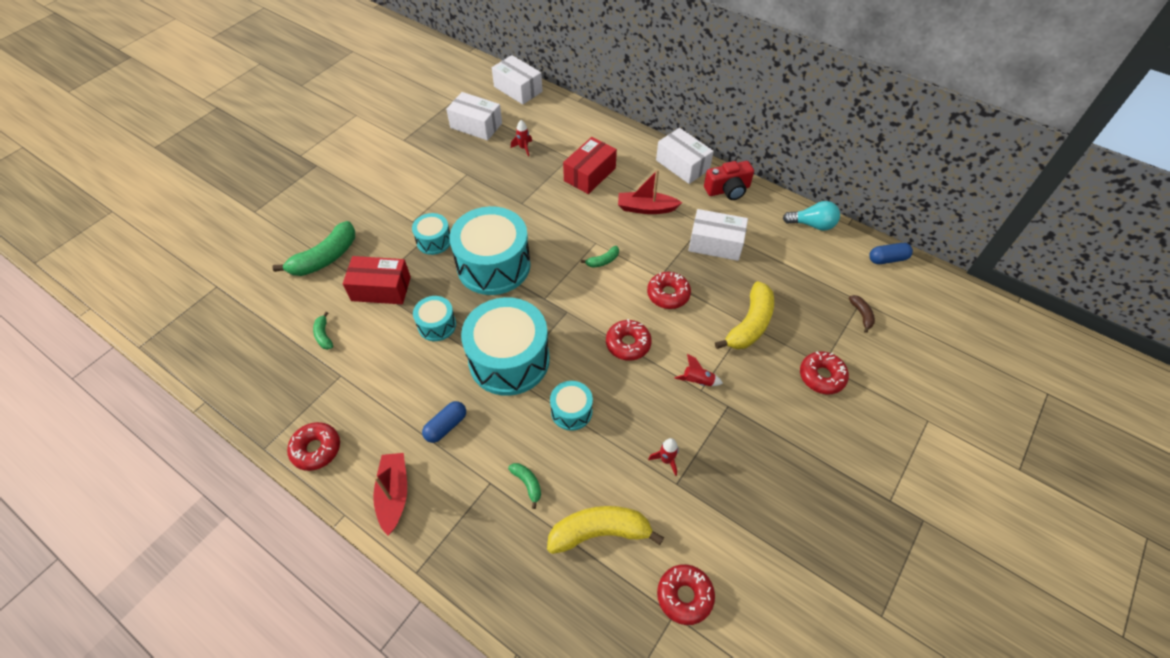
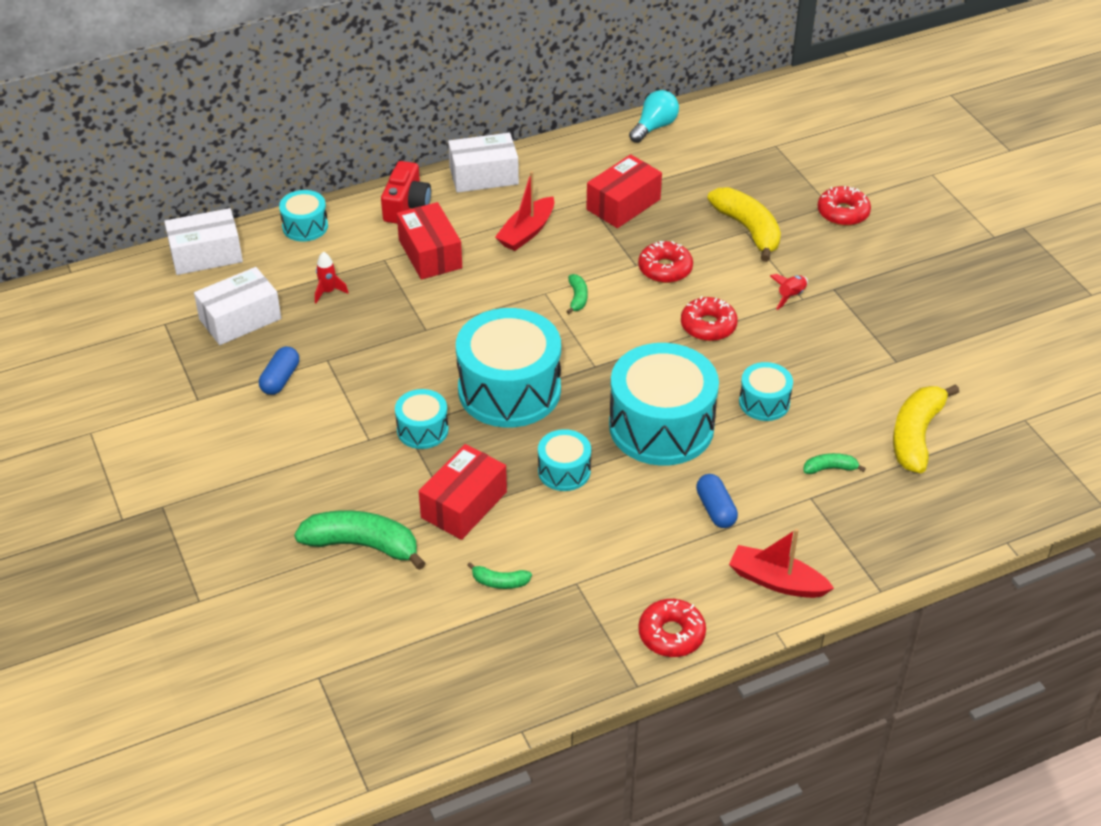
camera: 60 degrees left, 10 degrees down
(325, 258) = (362, 545): green banana -> green banana turned 60 degrees counterclockwise
(571, 113) = (305, 226): none -> turquoise drum
(666, 460) = (866, 357): red rocket -> none
(684, 596) = (1011, 404): red donut -> none
(715, 243) = (623, 204): white box -> red box
(728, 190) = (553, 160): red camera -> red camera (406, 206)
(861, 315) = (792, 153): brown banana -> none
(887, 259) = (738, 103): blue capsule -> blue capsule (280, 379)

